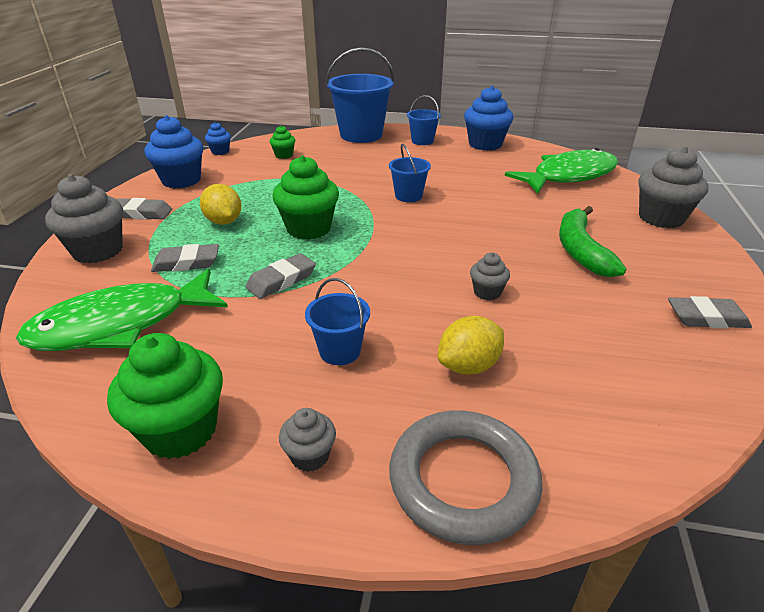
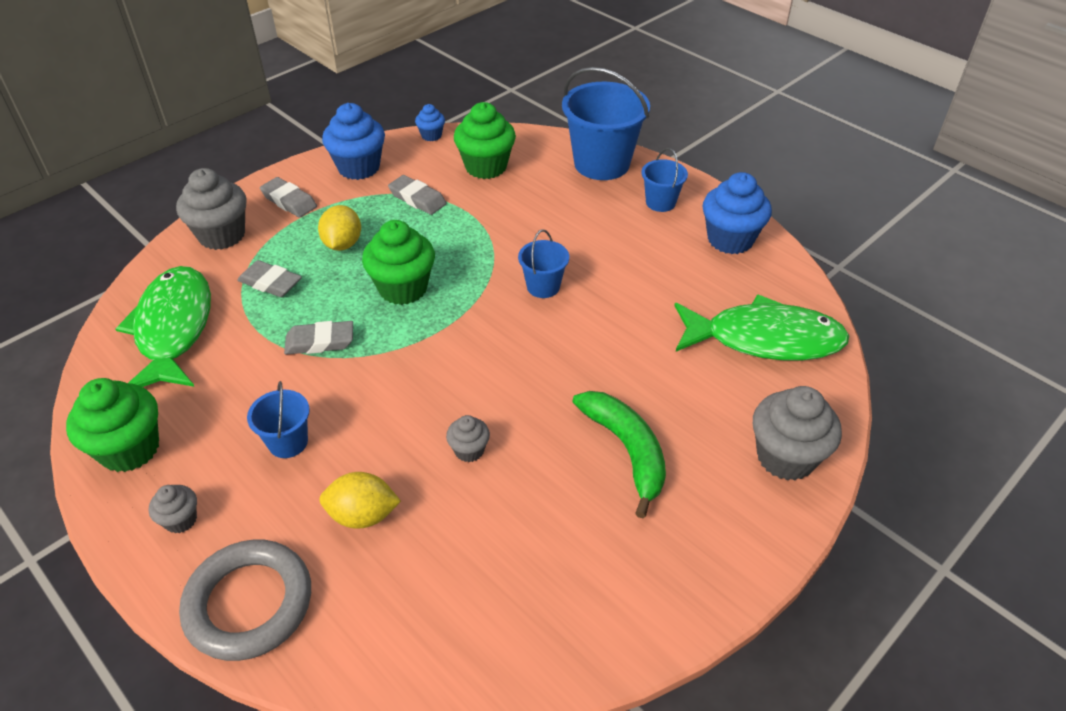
camera: 35 degrees right, 10 degrees up
(121, 325) = (173, 328): green fish -> green fish turned 75 degrees clockwise
(284, 155) = (486, 167): green cupcake -> green cupcake, size x1.95
(580, 250) = (626, 451): green banana -> green banana turned 120 degrees clockwise
(706, 318) = (636, 601): grey eraser -> grey eraser (417, 199)

